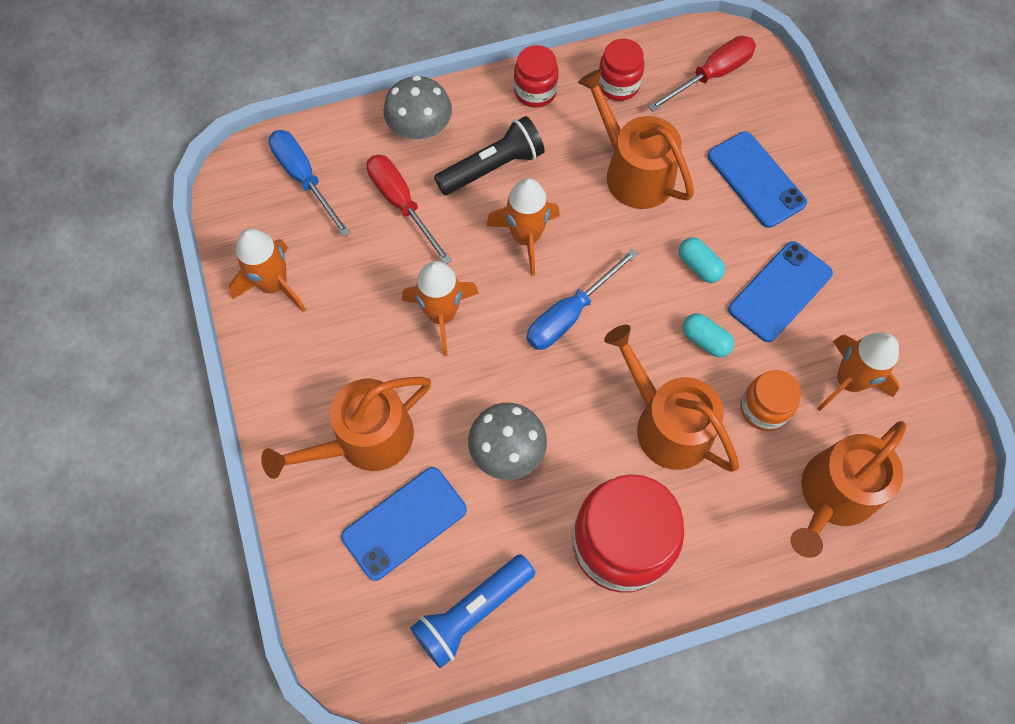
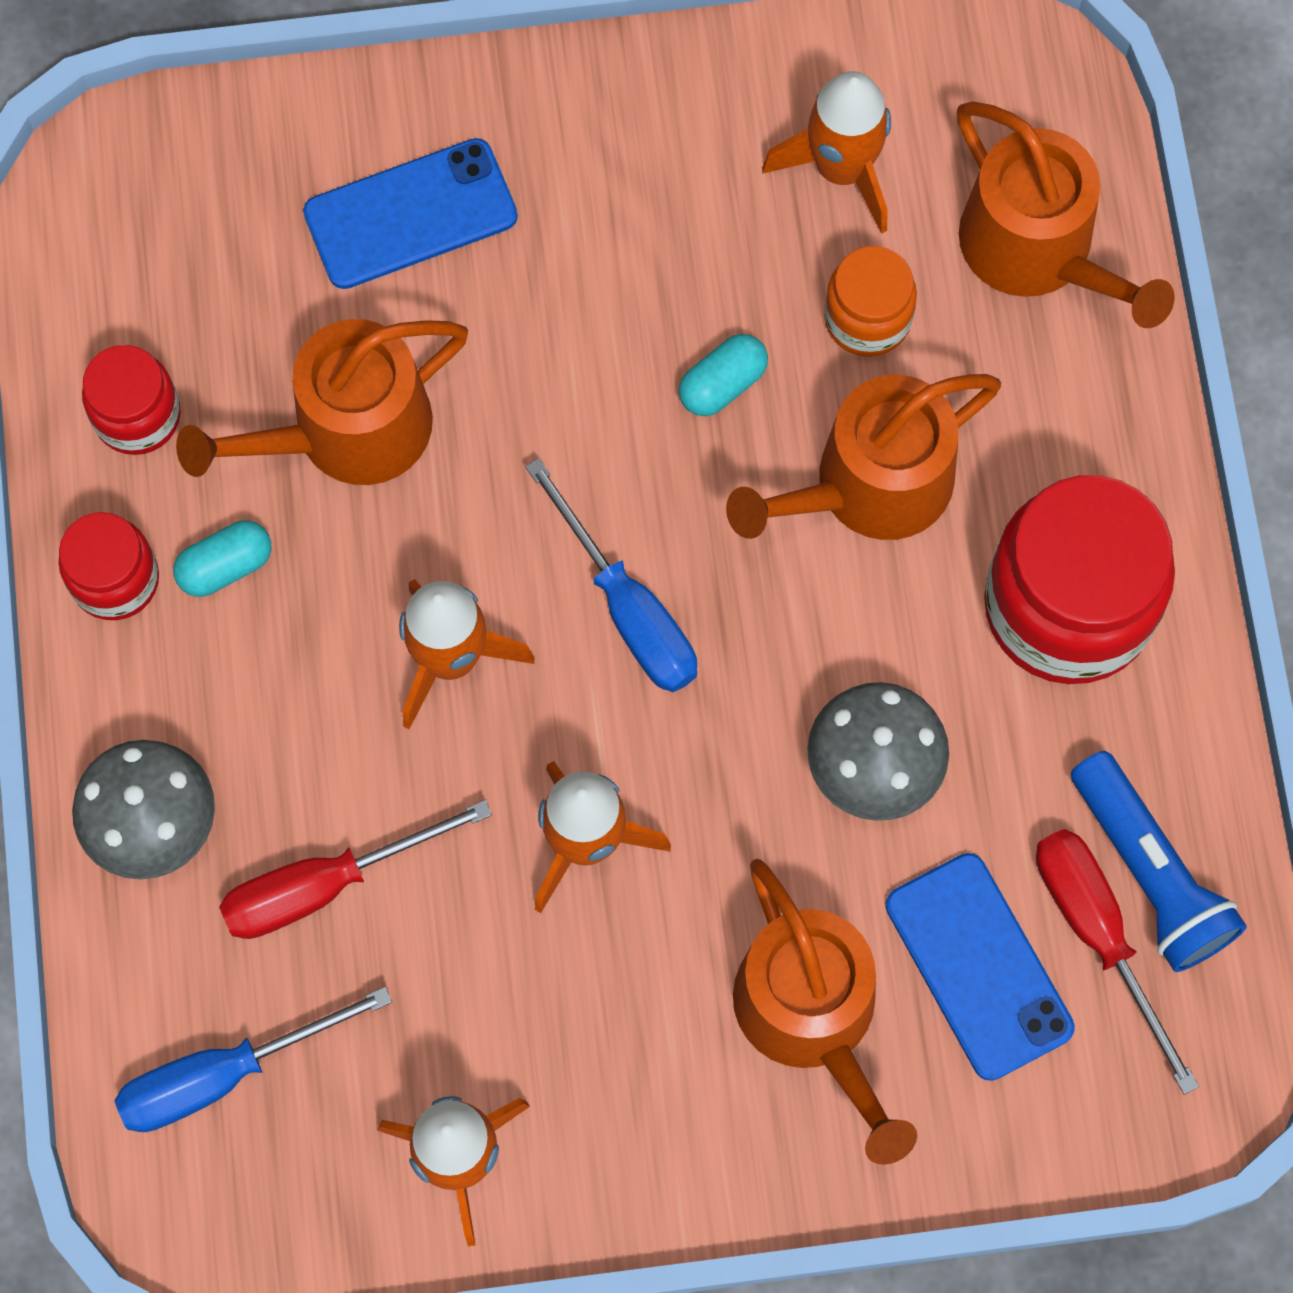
camera: 80 degrees left, 5 degrees up
(492, 167) = (278, 695): black flashlight -> none
(699, 266) = (572, 359): turquoise capsule -> turquoise capsule (225, 566)
(711, 75) = (156, 236): red screwdriver -> red screwdriver (1098, 934)
(780, 291) = (650, 233): blue phone -> none

